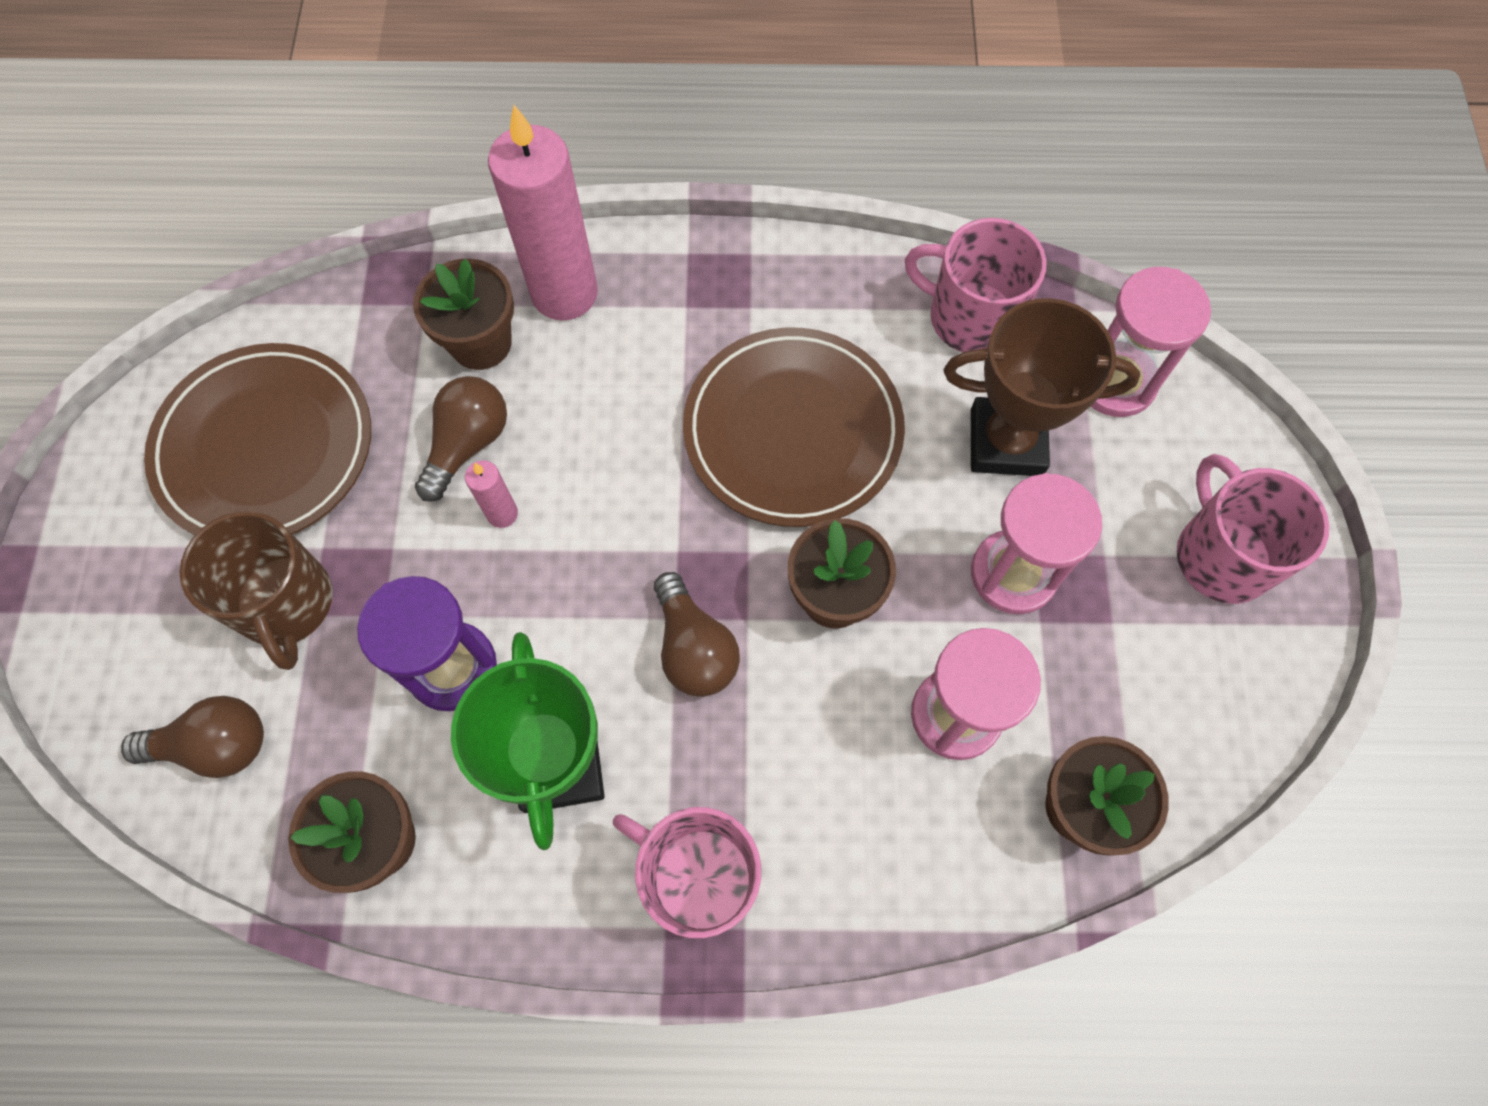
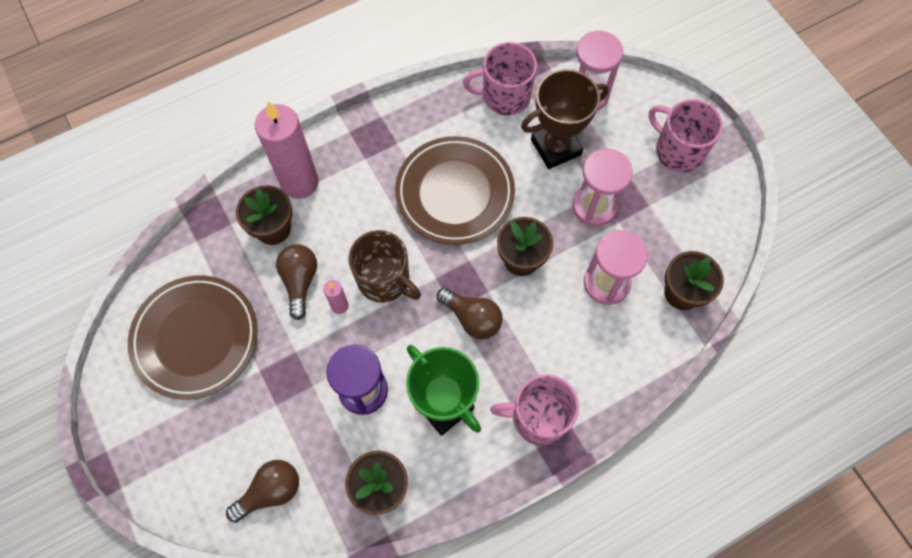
camera: 30 degrees left, 0 degrees up
(286, 604) = (259, 407): brown mug -> brown mug (385, 280)

